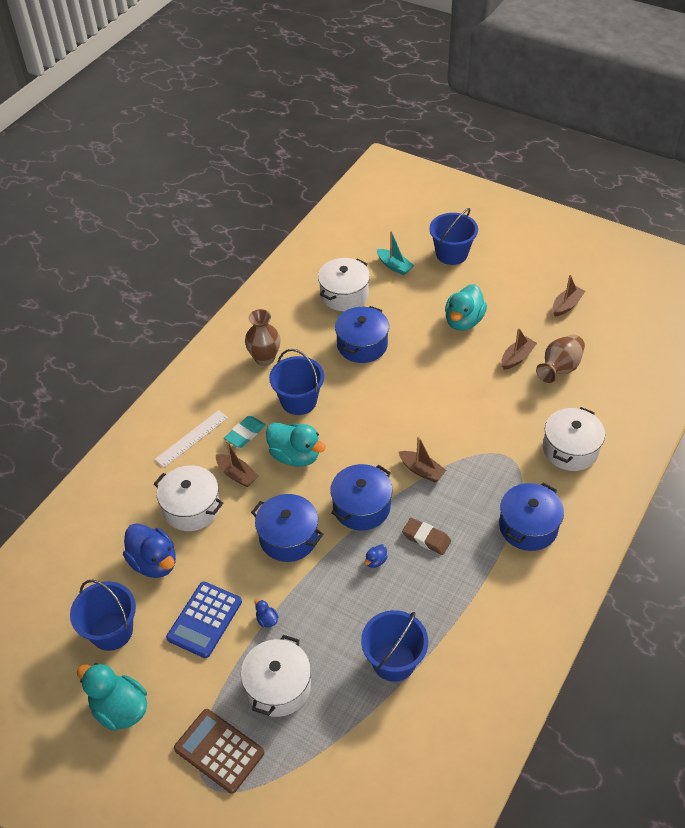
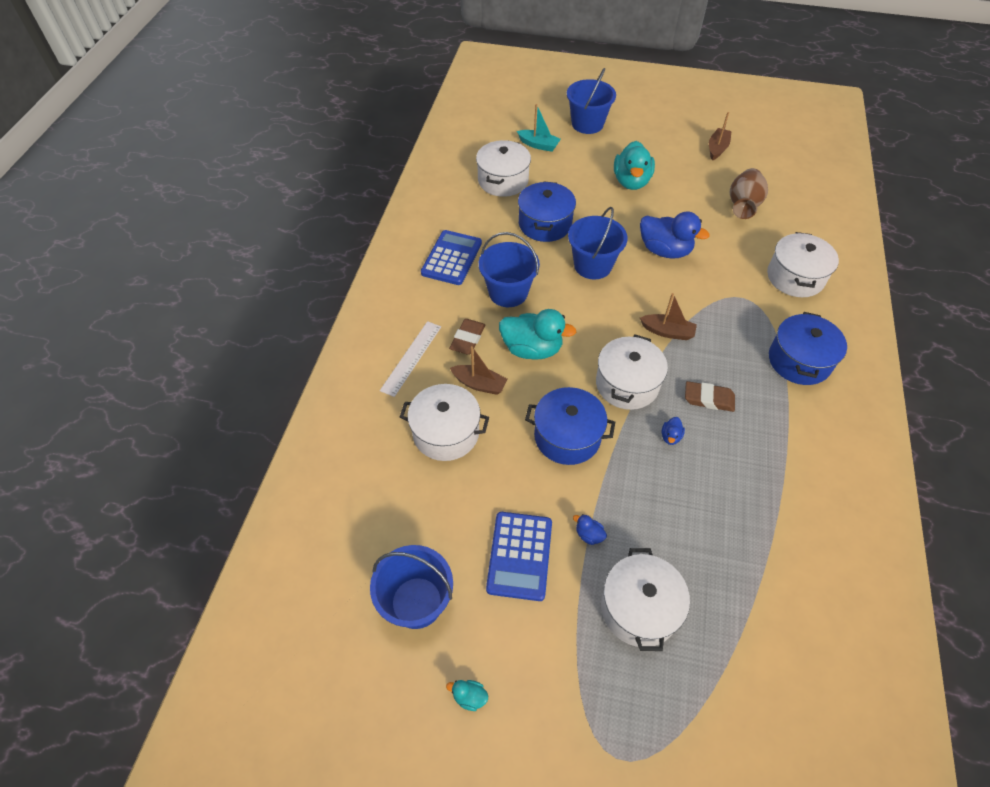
camera: 20 degrees left, 5 degrees up
(120, 709) = (469, 697): turquoise duck -> turquoise duck, size x0.42
(154, 562) = (431, 506): blue duck -> blue duck (664, 250)
(219, 751) = (610, 709): brown calculator -> none
(245, 434) = (467, 339): turquoise eraser -> brown eraser
(265, 358) = (452, 258): brown vase -> blue calculator
(361, 507) = (627, 384): blue pot -> white pot
(394, 661) = (746, 539): blue bucket -> blue bucket (592, 265)
(517, 358) = (699, 204): brown boat -> none

